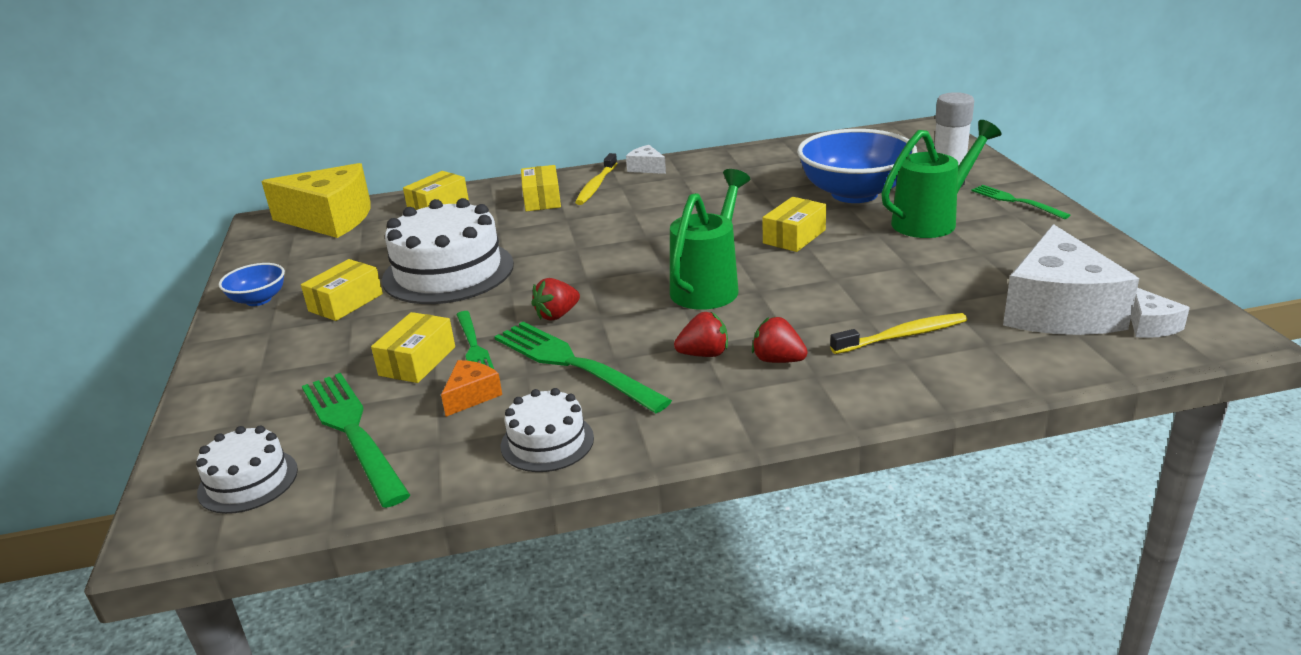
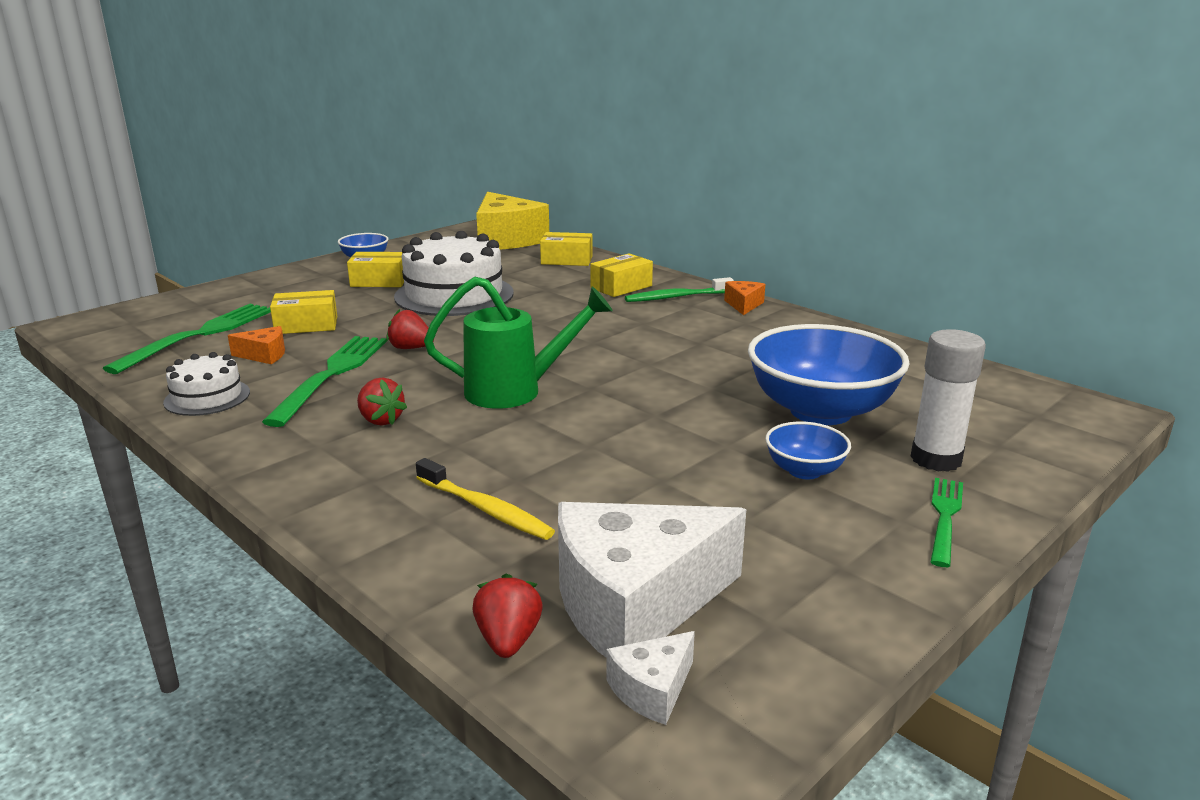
camera: 55 degrees right, 5 degrees down
(248, 481) = (131, 326): white cake -> none
(474, 347) = (339, 336): green fork -> none
(596, 185) = (676, 297): yellow toothbrush -> green toothbrush
(646, 168) = (743, 305): white cheese -> orange cheese
(778, 360) = (390, 455): red strawberry -> red strawberry (508, 640)
(794, 236) = (667, 404): yellow box -> none
(932, 221) = (804, 471): green watering can -> blue bowl

